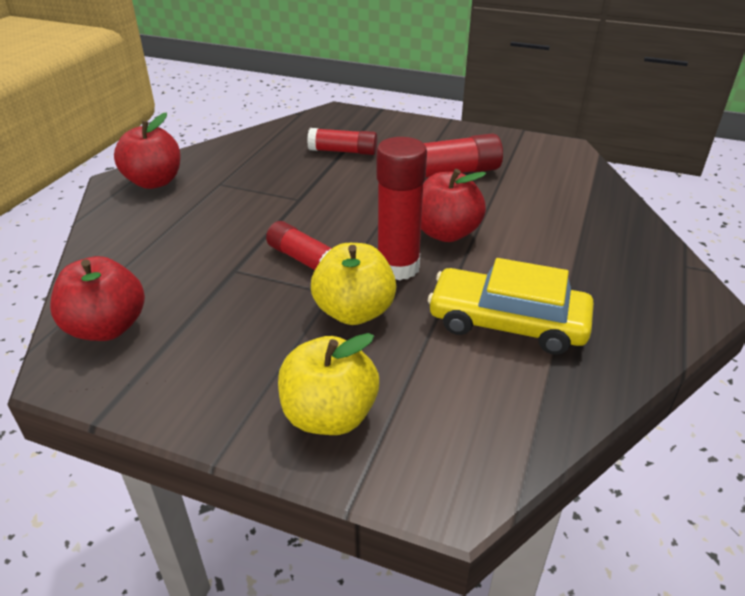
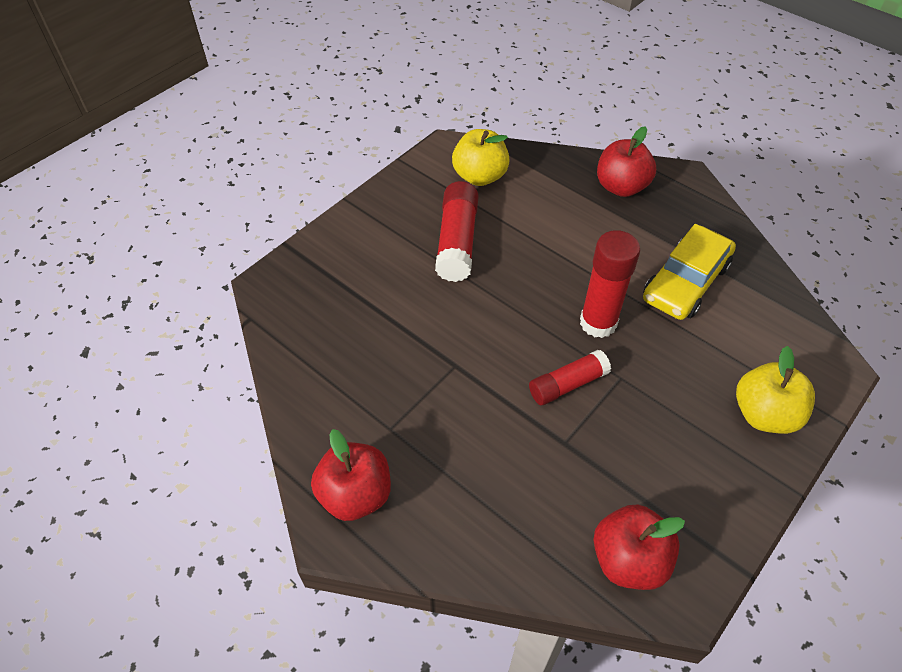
camera: 70 degrees left, 15 degrees up
(343, 151) = (371, 304): red glue stick -> none
(354, 312) = (650, 368): yellow apple -> yellow apple (480, 176)
(446, 233) = (558, 275): red apple -> red apple (621, 187)

